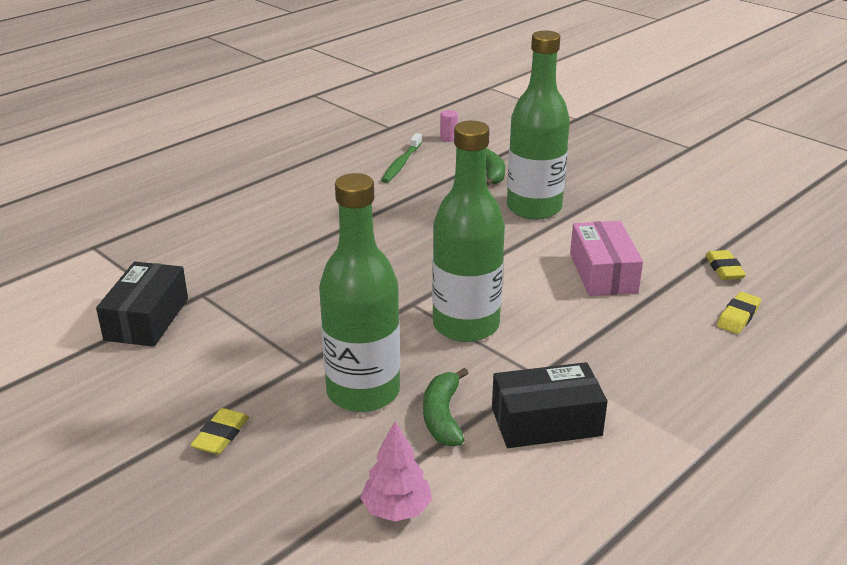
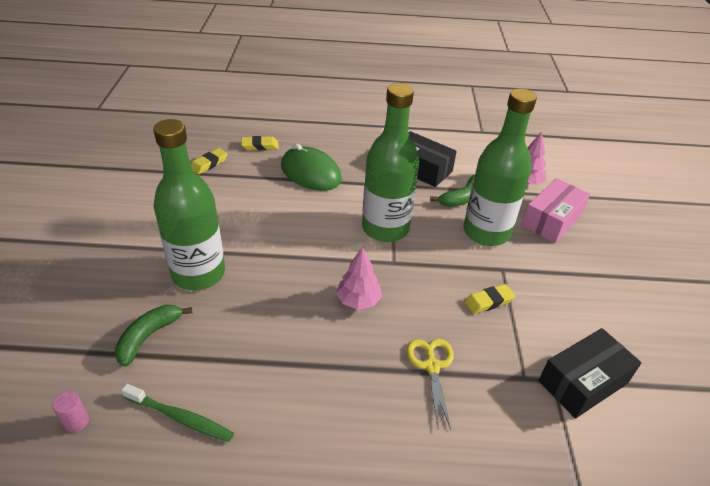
camera: 135 degrees left, 10 degrees up
(221, 435) = (583, 259): yellow eraser -> yellow eraser (488, 301)
(283, 261) = (432, 366): none -> yellow scissors
(395, 262) = (358, 301): none -> pink tree
(401, 164) = (180, 417): green toothbrush -> green toothbrush turned 45 degrees clockwise
(603, 273) = (263, 203): pink box -> pink box (551, 220)
(633, 327) = (310, 173): none -> green mouse

